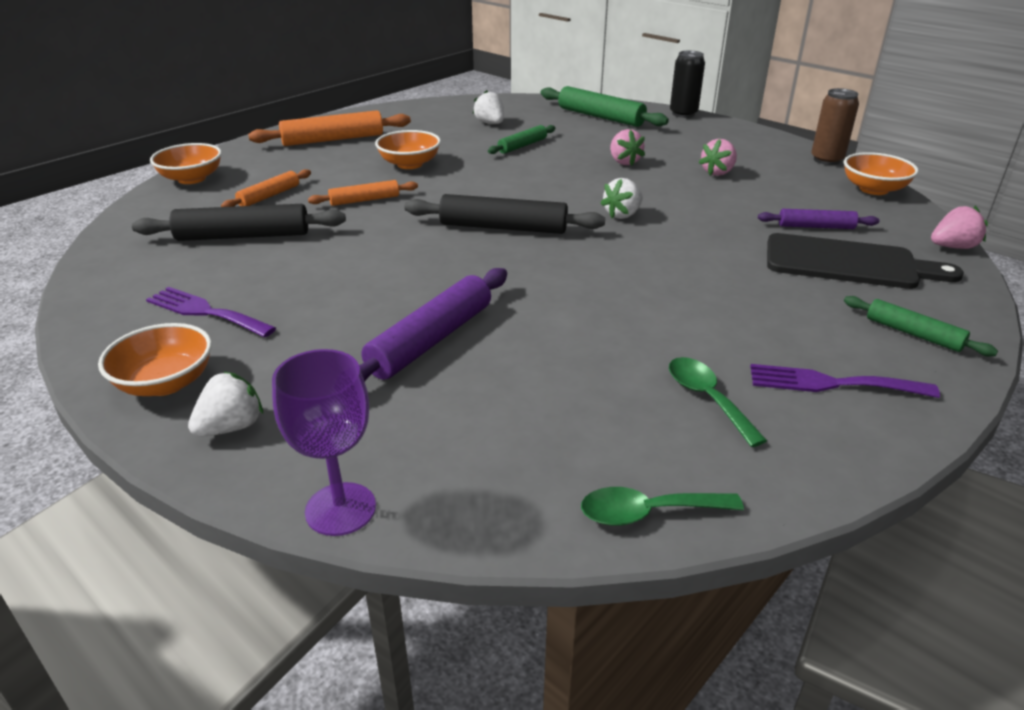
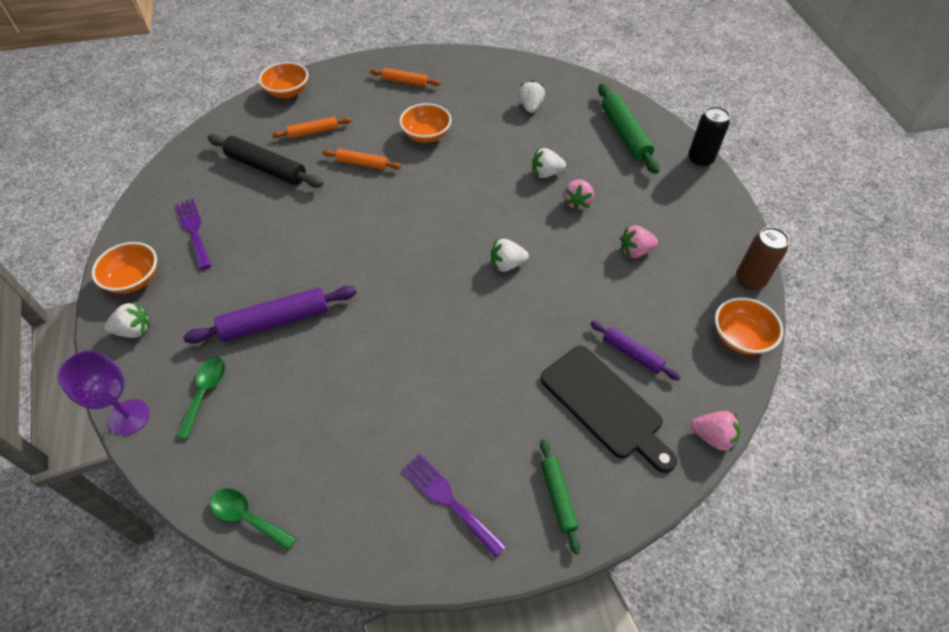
camera: 35 degrees right, 20 degrees up
(333, 140) = (405, 82): orange rolling pin -> orange rolling pin, size x0.58
(503, 227) = (416, 237): black rolling pin -> none
(522, 146) = (524, 147): green rolling pin -> none
(568, 154) = (546, 173): none -> white strawberry
(707, 398) = (365, 462): green spoon -> green spoon (205, 392)

